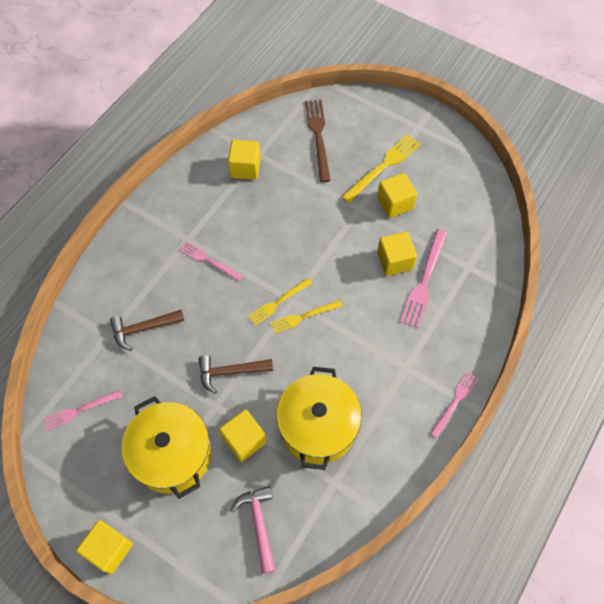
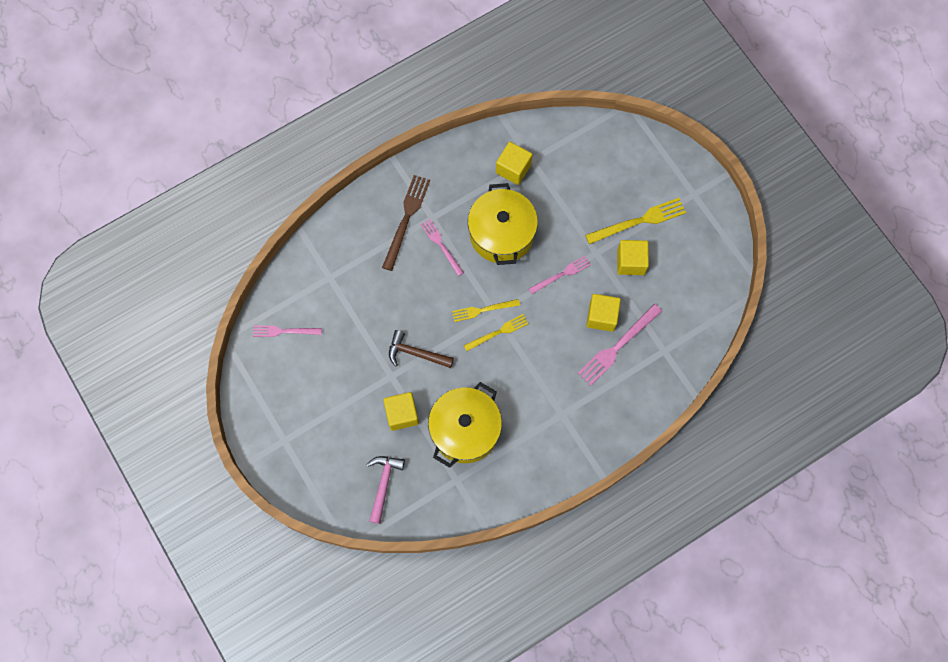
camera: 25 degrees right, 10 degrees up
(109, 549) = (265, 450): yellow cube -> none
(143, 329) = (361, 284): brown hammer -> none
(172, 454) = (341, 400): yellow pot -> yellow pot (501, 234)
(303, 317) = (498, 332): yellow fork -> yellow fork turned 150 degrees clockwise
(318, 137) = (595, 164): brown fork -> brown fork (406, 219)
(455, 402) = (587, 461): pink fork -> pink fork (561, 274)

